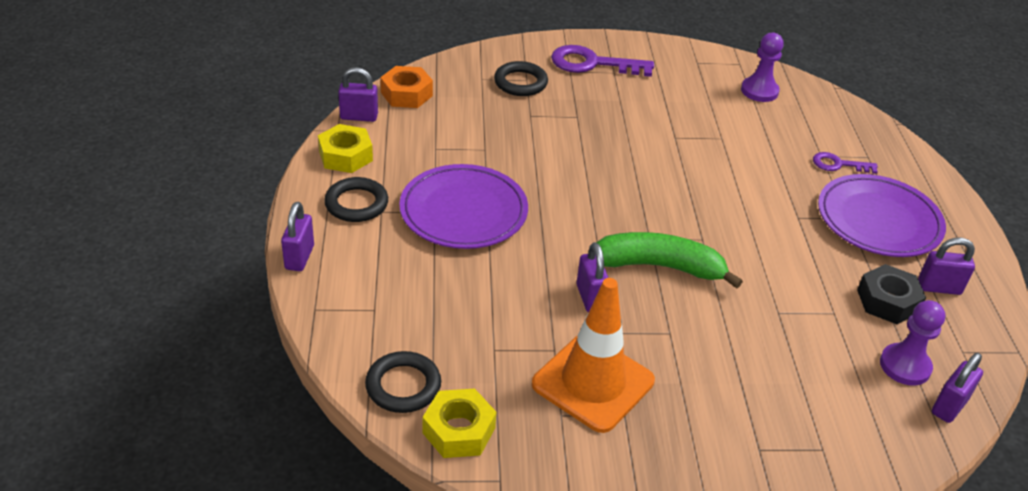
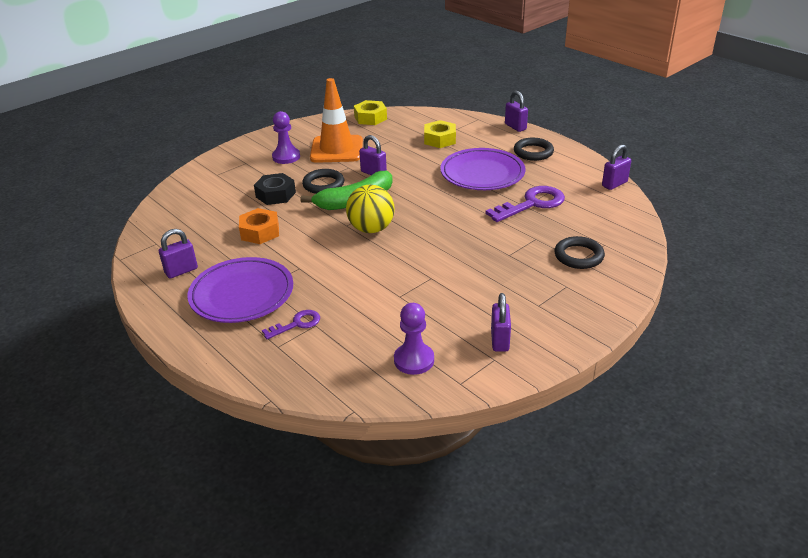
camera: 145 degrees right, 5 degrees down
(345, 156) = (579, 165): yellow nut -> yellow nut (440, 139)
(403, 386) = (408, 118): black ring -> black ring (323, 184)
(406, 94) = (620, 209): orange nut -> orange nut (260, 232)
(592, 64) = (562, 302): purple key -> purple key (532, 204)
(679, 217) = (371, 229): none -> yellow ball
(887, 301) = (212, 247): black nut -> black nut (275, 194)
(905, 366) = (189, 221): purple pawn -> purple pawn (286, 157)
(949, 406) = (158, 215): purple padlock -> purple padlock (499, 340)

